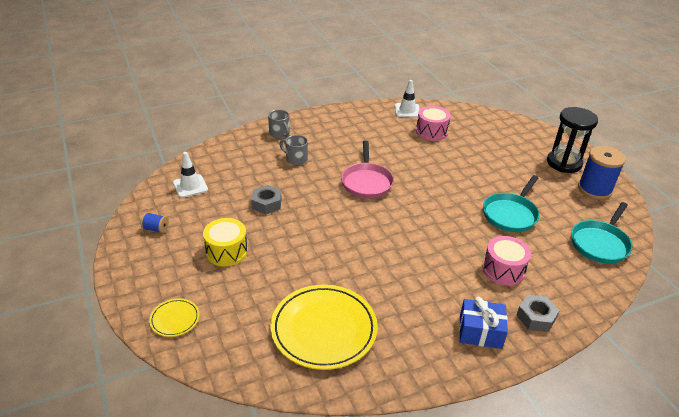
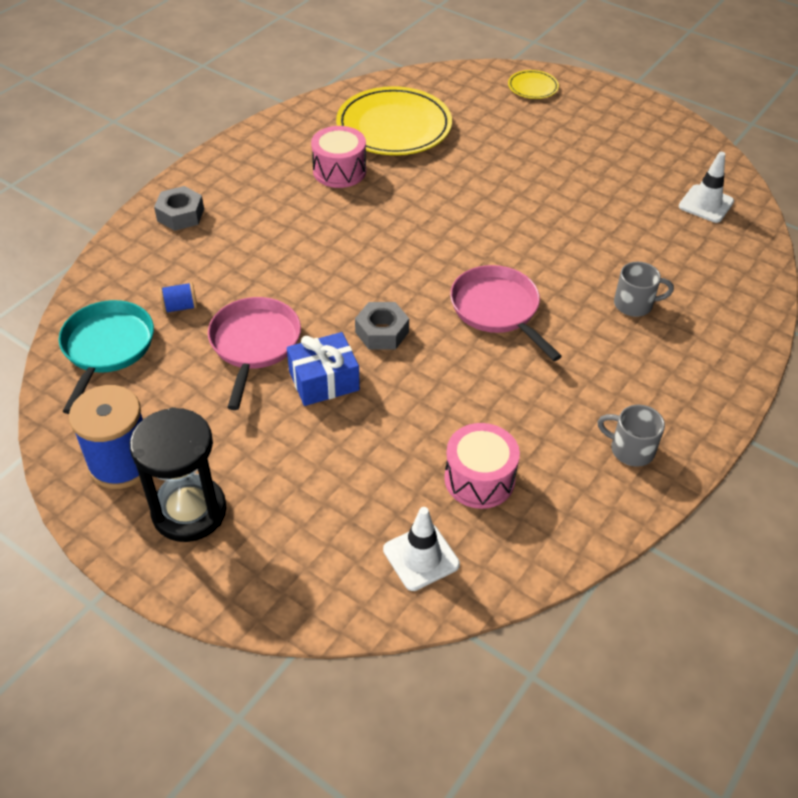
camera: 150 degrees right, 10 degrees up
(156, 229) = (664, 145): blue spool -> blue spool (180, 307)
(226, 251) = (563, 153): yellow drum -> none
(266, 204) = (589, 220): grey nut -> grey nut (382, 332)
(280, 134) = (716, 343): grey mug -> grey mug (630, 449)
(407, 110) = (570, 524): white traffic cone -> white traffic cone (421, 557)
(480, 332) = (237, 179): blue gift -> blue gift (324, 381)
(503, 270) = (236, 254): pink drum -> pink drum (339, 171)
(510, 214) = (254, 344): turquoise pan -> pink pan

